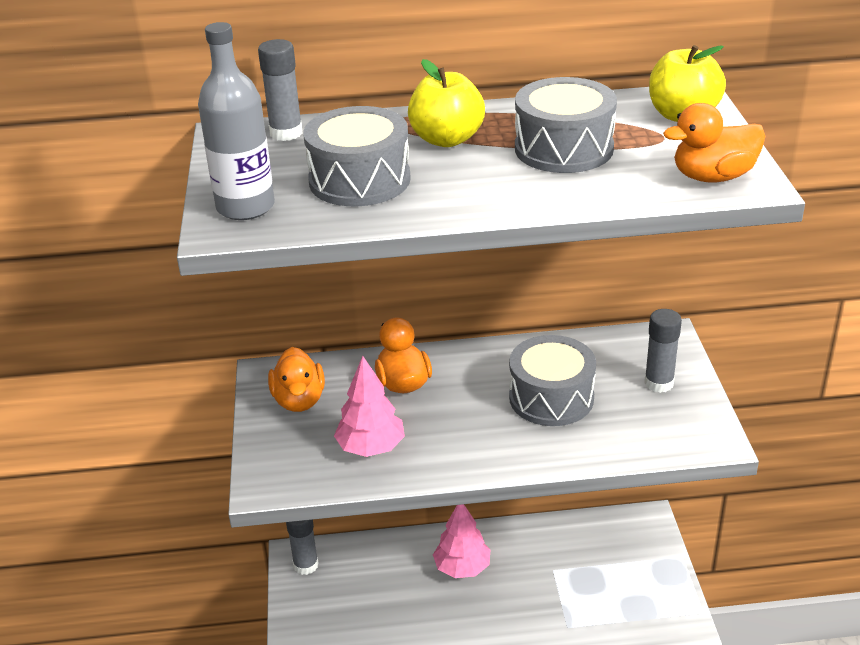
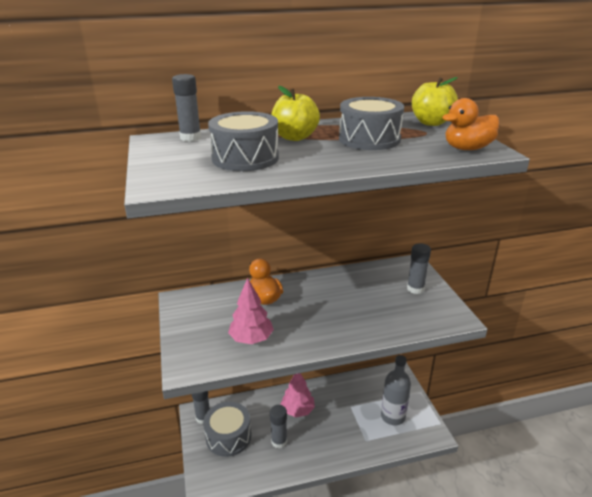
camera: 10 degrees left, 5 degrees down
(245, 207) = (170, 174): grey bottle -> grey bottle (393, 416)
(299, 400) = (201, 313): orange duck -> none
(423, 614) = (279, 441): none -> grey glue stick
(551, 398) = (355, 301): grey drum -> grey drum (228, 436)

